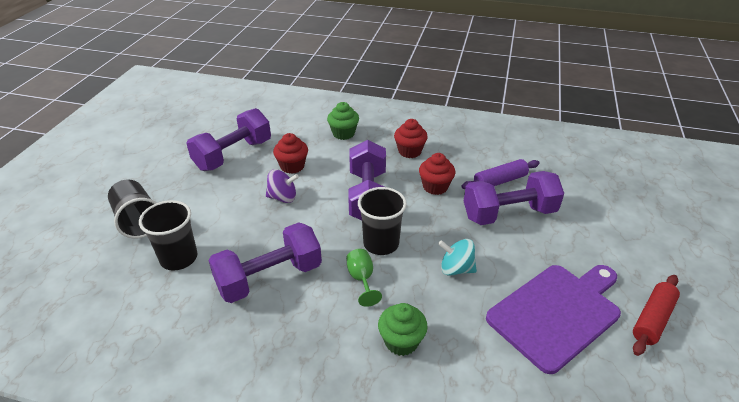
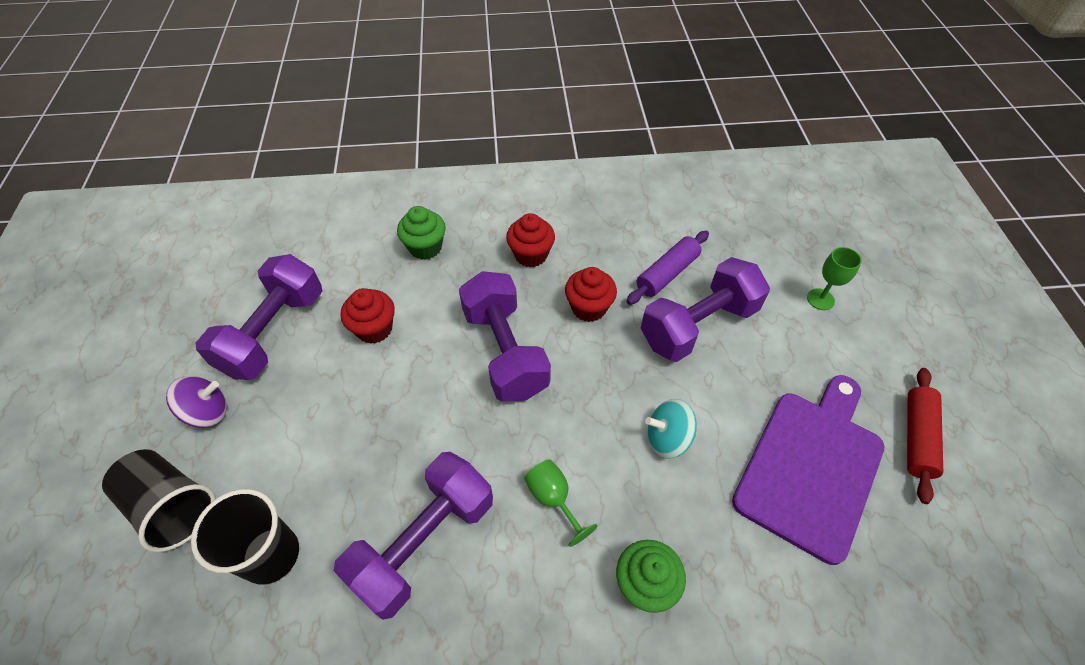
camera: 20 degrees left, 15 degrees up
(283, 197) = (384, 391): purple spinning top -> purple spinning top (207, 412)
(381, 243) = (555, 429): black cup -> none
(611, 221) = (820, 299): none -> green goblet

